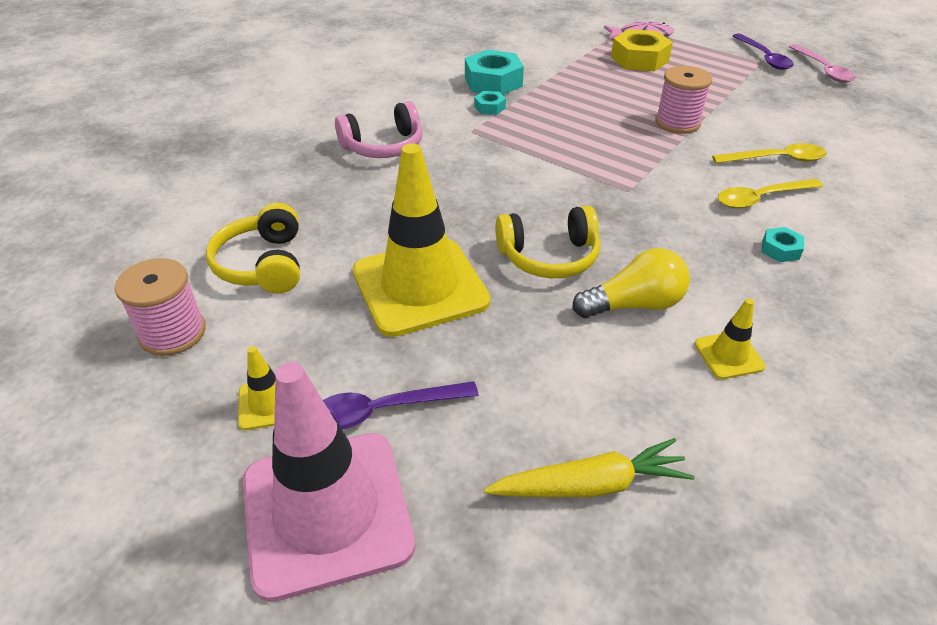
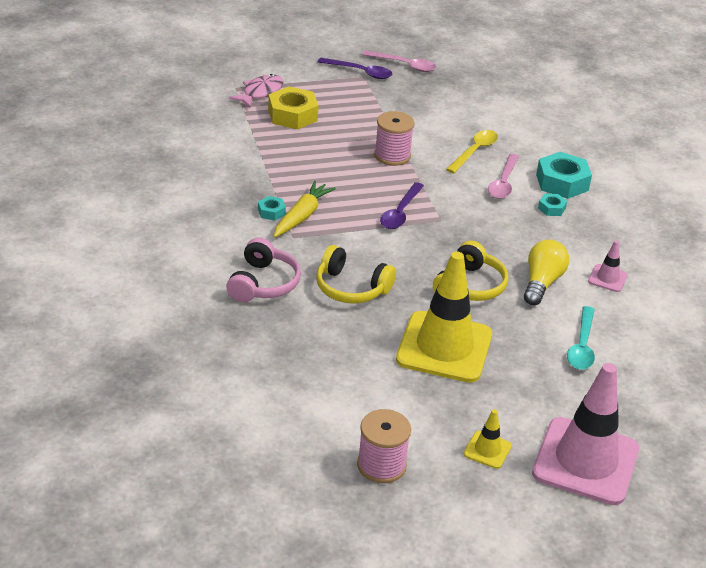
camera: 55 degrees left, 5 degrees down
(263, 264) = (349, 399): yellow headphones -> yellow headphones (351, 288)
(384, 410) = (534, 410): purple spoon -> purple spoon (400, 212)
(493, 82) = (236, 190): turquoise nut -> turquoise nut (562, 182)
(561, 395) = (582, 346): none -> turquoise spoon
(590, 485) = (644, 370): yellow carrot -> yellow carrot (302, 216)
(728, 355) = (607, 278): yellow traffic cone -> pink traffic cone
(761, 198) = (503, 183): yellow spoon -> pink spoon

